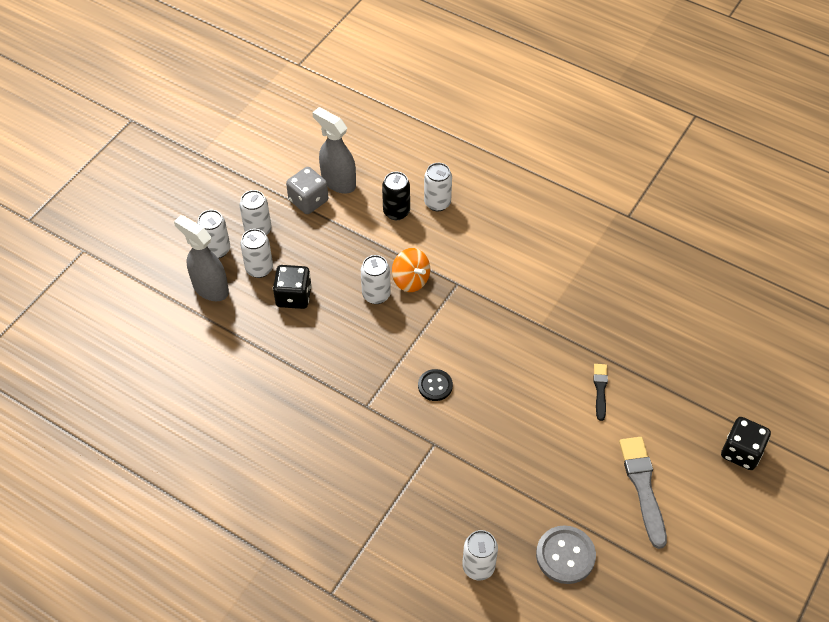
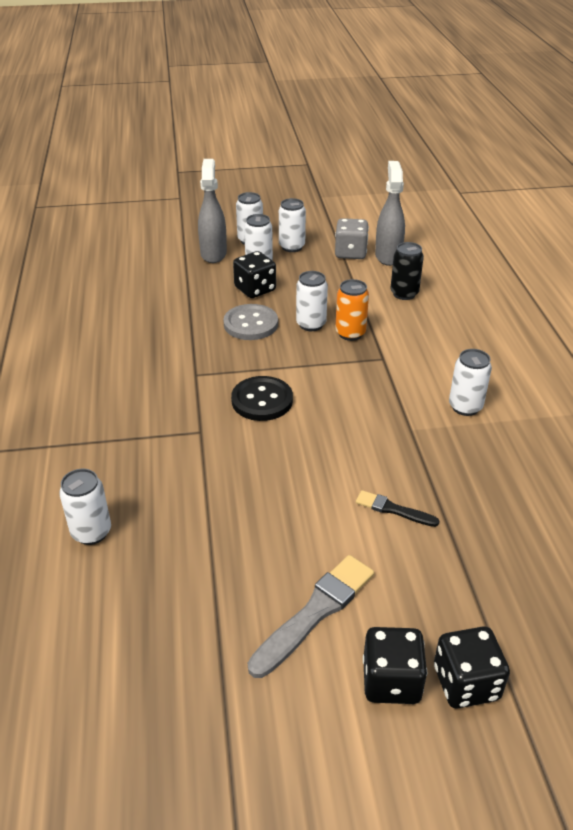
camera: 50 degrees right, 15 degrees down
(411, 280) = (350, 333): orange spinning top -> orange can
(435, 386) = (262, 400): black button -> black button, size x1.56
(437, 203) = (445, 308): white can -> white can (465, 407)
(565, 555) = (164, 593): grey button -> grey button (250, 324)
(600, 389) = (393, 509): black brush -> black brush turned 120 degrees counterclockwise
(714, 484) = (391, 681): none -> black dice

